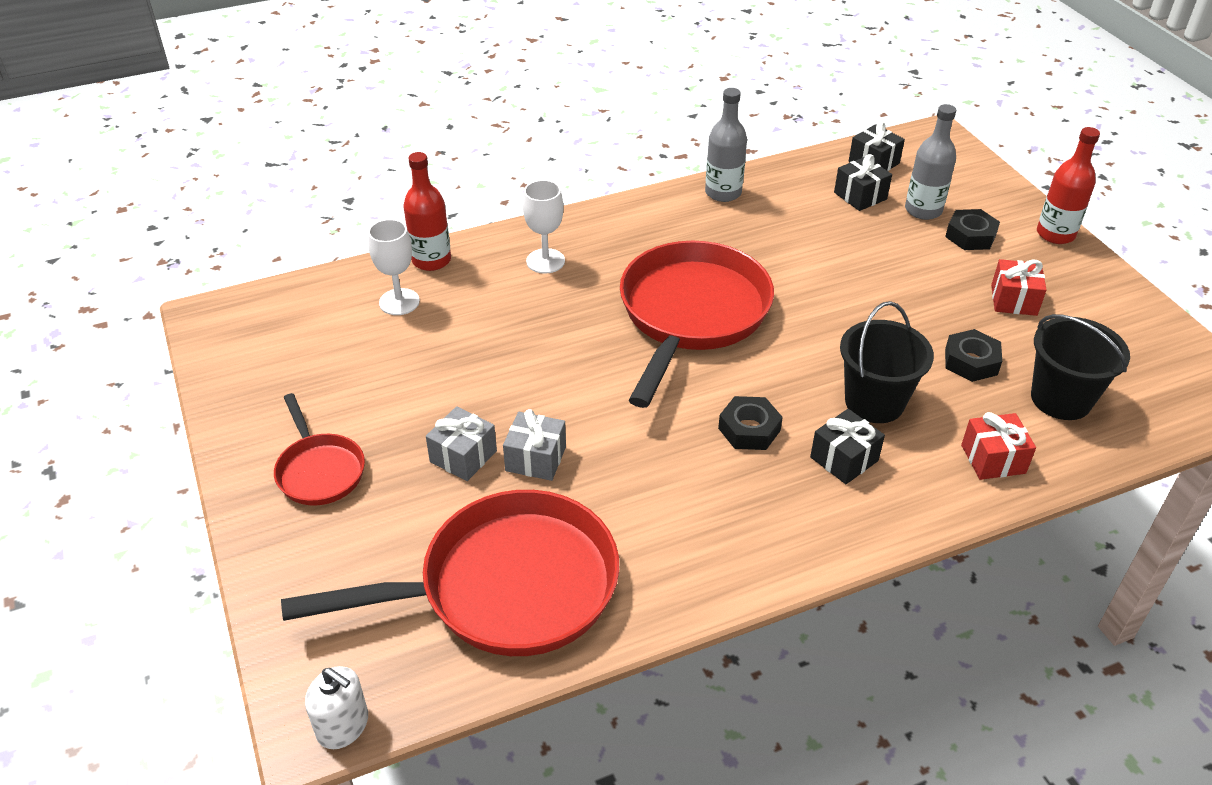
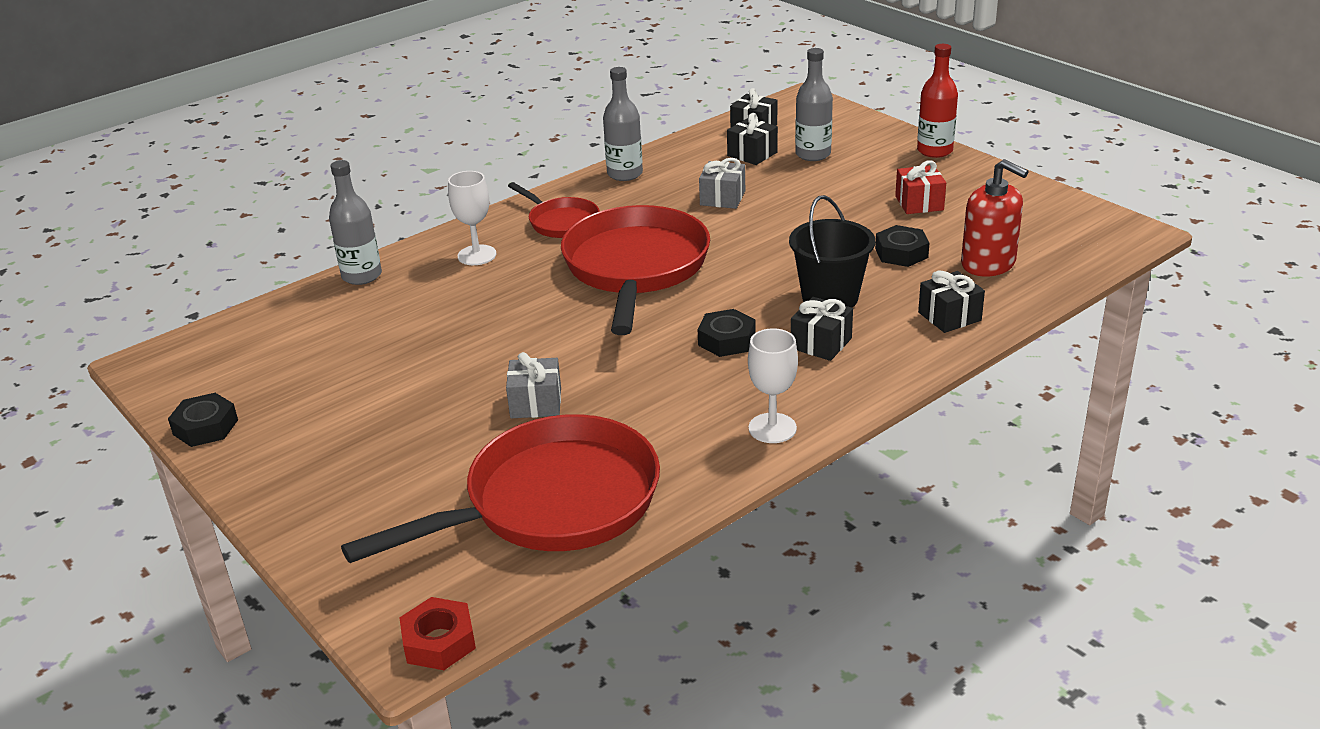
camera: 15 degrees left, 10 degrees down
(319, 470) = (322, 458): red pan -> red pan (561, 222)
(343, 726) = (439, 641): white soap dispenser -> red nut
(399, 302) = (343, 313): white goblet -> white goblet (772, 428)
(431, 260) = (362, 276): red bottle -> grey bottle
(463, 456) = (464, 416): grey gift -> grey gift (722, 198)
(970, 236) = (862, 165): black nut -> black nut (205, 427)
(993, 459) = (949, 316): red gift -> black gift
(1061, 399) = (988, 263): black bucket -> red soap dispenser

